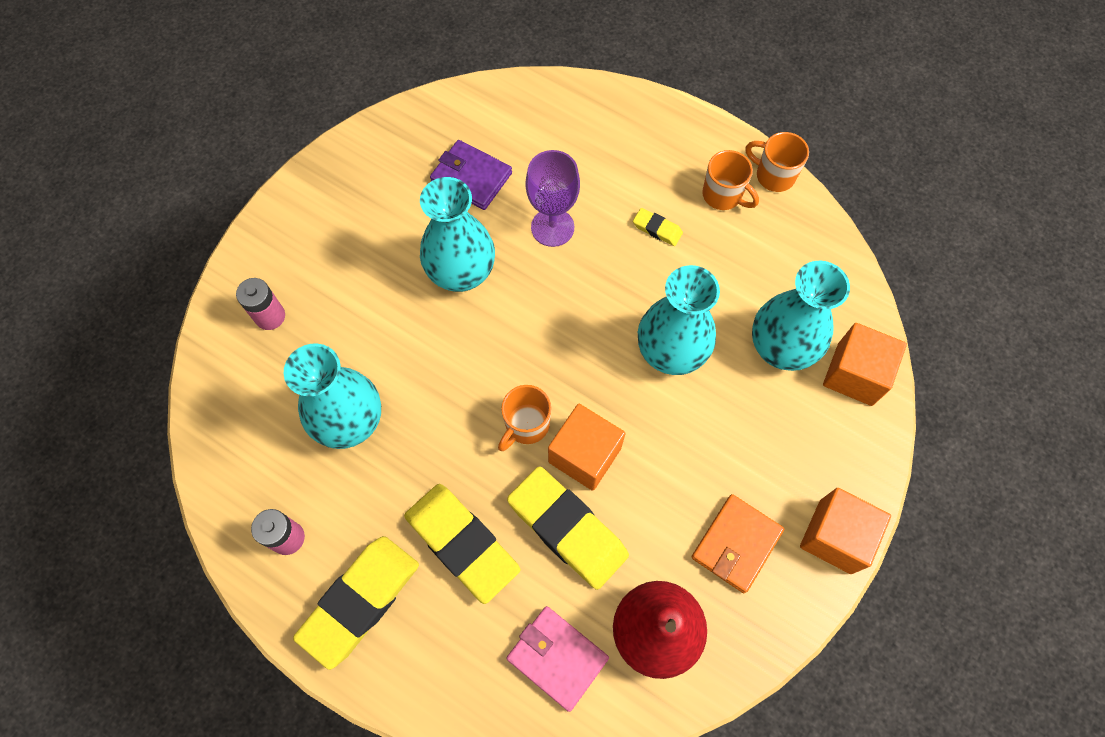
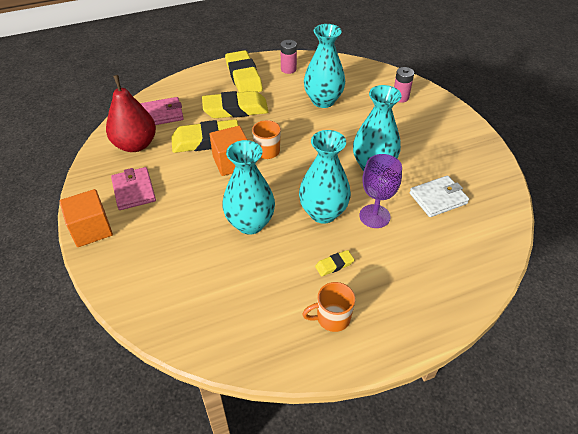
camera: 125 degrees right, 20 degrees down
(471, 177) = (438, 198): purple wallet -> white wallet
(736, 544) = (134, 190): orange wallet -> pink wallet
(773, 175) = (325, 363): orange mug -> none
(780, 348) = (203, 275): turquoise vase -> turquoise vase (323, 213)
(854, 374) = (151, 302): orange cube -> none

